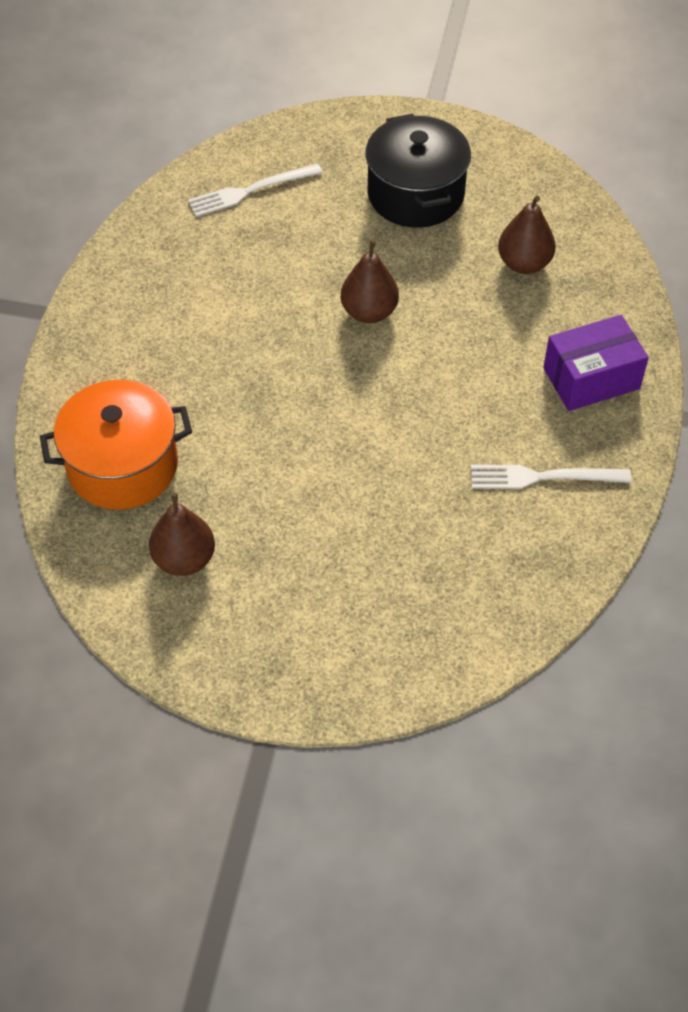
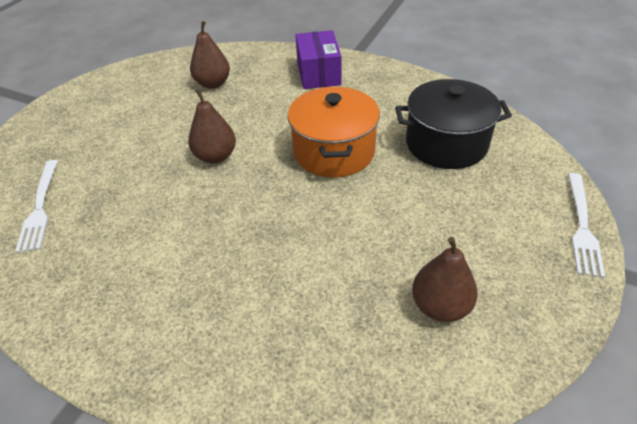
camera: 75 degrees left, 10 degrees down
(122, 466) = (320, 346): orange pot -> orange pot (334, 151)
(415, 194) = (118, 119): black pot -> black pot (446, 144)
(544, 477) = (390, 101): white fork -> white fork (582, 225)

